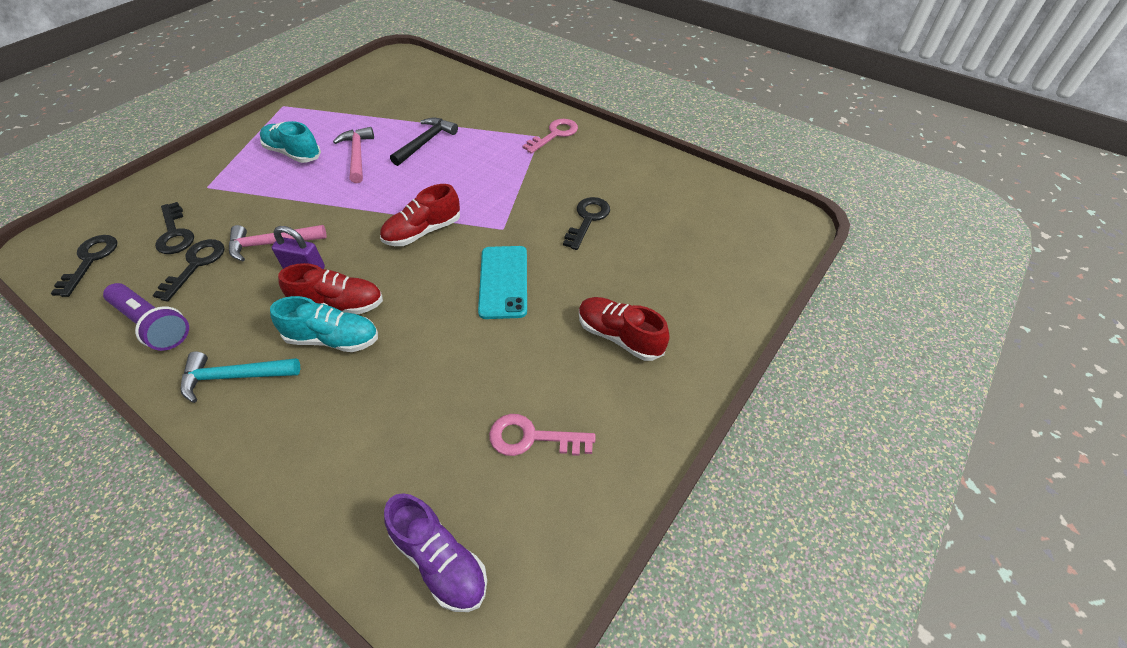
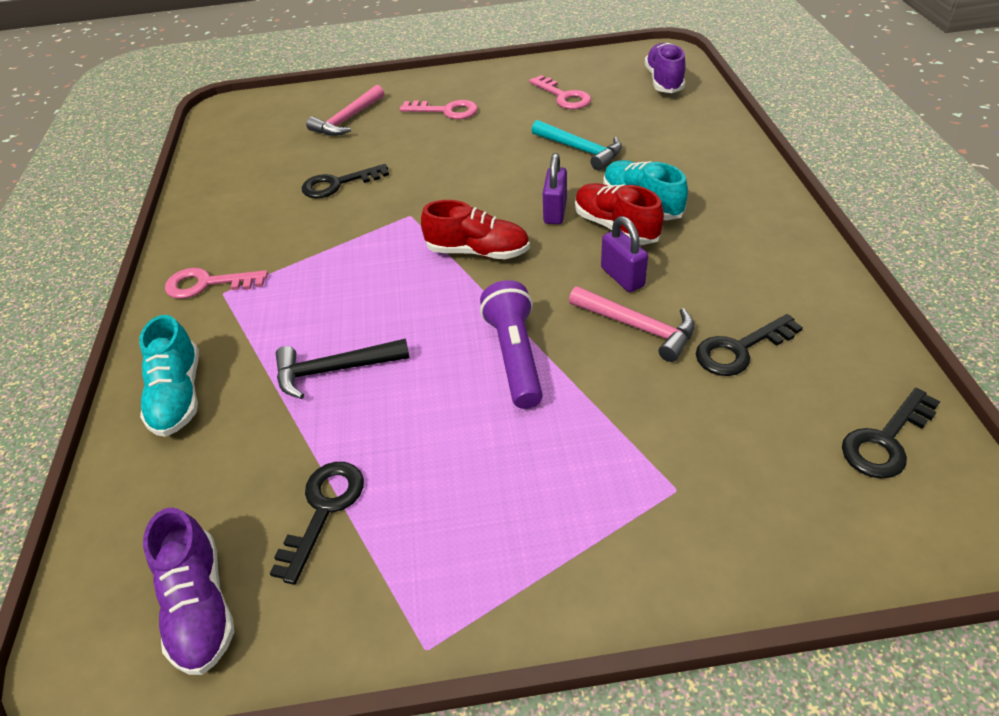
camera: 130 degrees left, 5 degrees down
(153, 325) = (808, 300): purple flashlight -> purple flashlight (515, 356)
(175, 234) = (753, 417): black key -> black key (324, 509)
(234, 377) = (741, 216): turquoise hammer -> turquoise hammer (580, 150)
(293, 153) = (508, 476): turquoise shoe -> turquoise shoe (178, 395)
(357, 155) = (432, 407): pink hammer -> pink hammer (347, 120)
(377, 77) = (200, 606): none -> purple shoe
(399, 290) = (555, 212): none -> purple padlock
(503, 282) = (469, 175): turquoise phone -> none
(619, 336) = (446, 111): red shoe -> pink key

